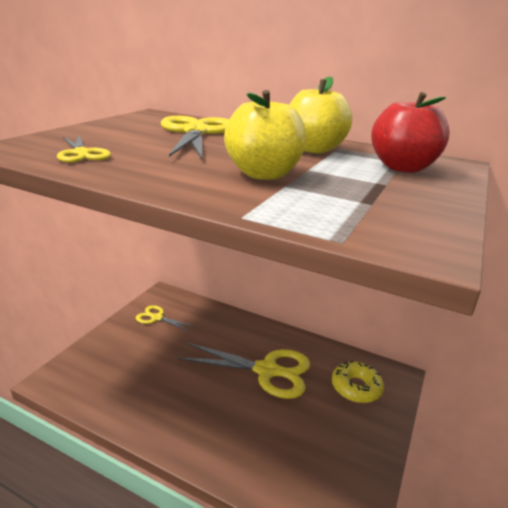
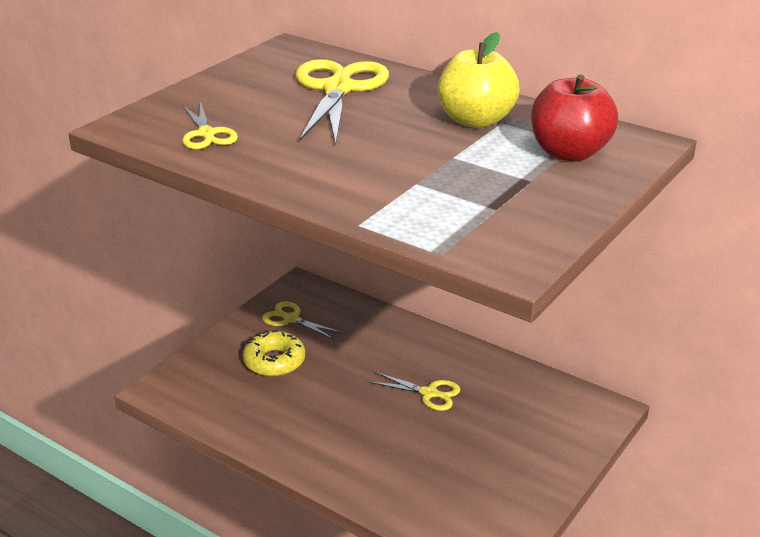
camera: 10 degrees right, 5 degrees up
(263, 174) = (398, 166): yellow apple -> none
(266, 371) = (429, 393): yellow scissors -> yellow scissors, size x0.52
(356, 387) = (543, 420): yellow donut -> yellow donut (274, 361)

